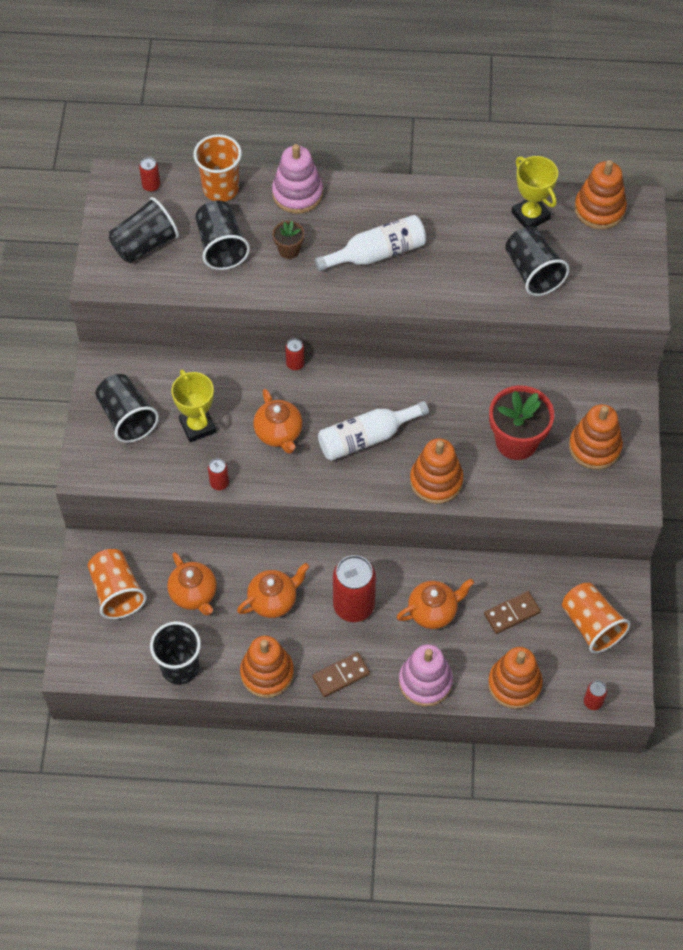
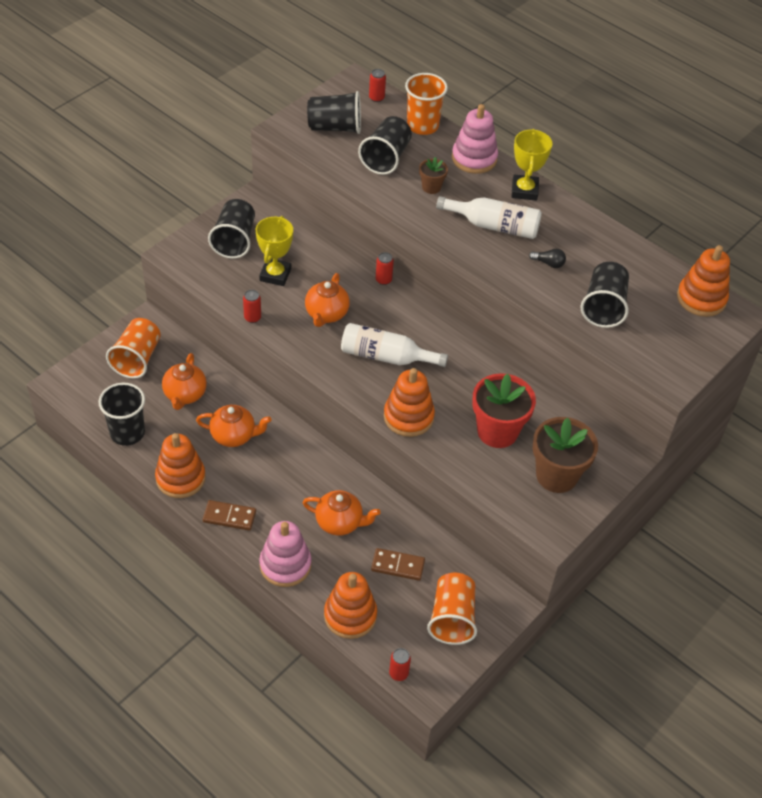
camera: 35 degrees right, 10 degrees down
(353, 606) = (286, 478): red can -> none
(454, 260) = (548, 263): none -> black light bulb
(530, 216) = (639, 271): yellow trophy -> yellow trophy (524, 190)
(594, 447) = (556, 475): orange stacking toy -> brown flower pot

